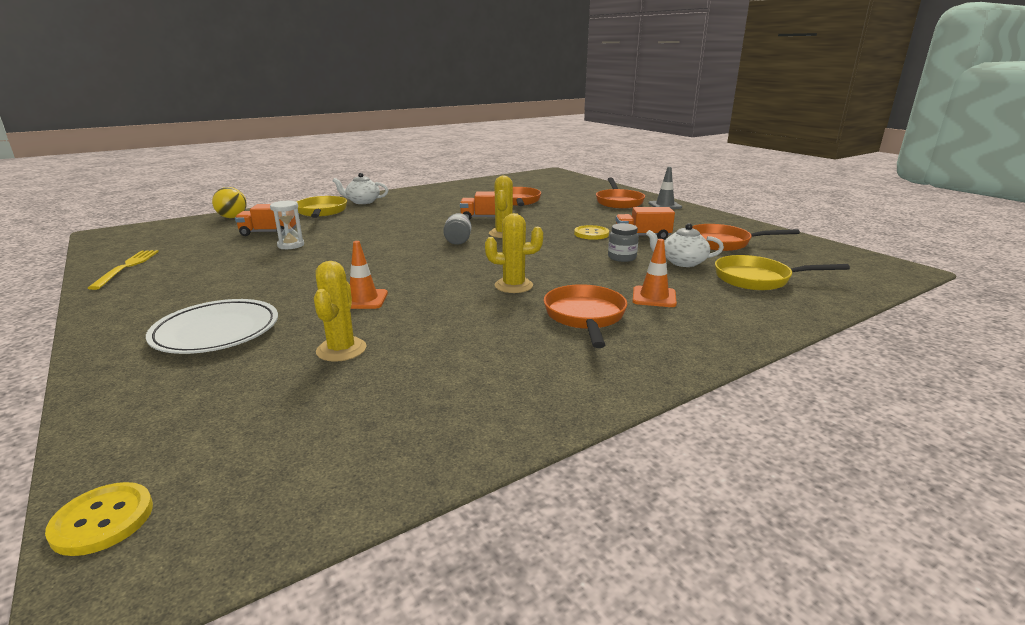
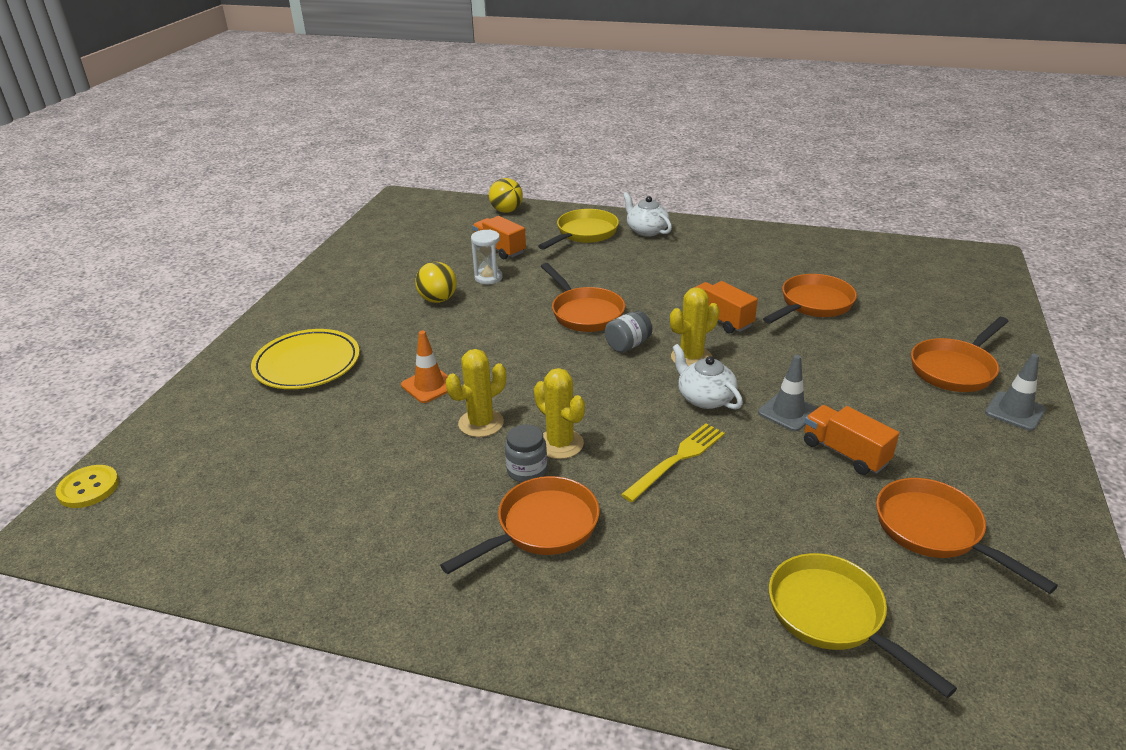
camera: 50 degrees right, 10 degrees up
(127, 267) = (359, 253): yellow fork -> yellow fork (677, 460)
(216, 331) = (307, 364): white plate -> yellow plate
(271, 265) = (438, 300): none -> yellow ball
(341, 350) = (336, 434): yellow cactus -> yellow cactus (481, 423)
(400, 238) = (584, 313): none -> orange pan
(591, 234) = (788, 412): yellow button -> grey traffic cone
(622, 257) = (742, 472): grey jar -> grey jar (527, 471)
(654, 297) = (653, 551): orange traffic cone -> none
(682, 262) = (798, 526): white teapot -> white teapot (705, 398)

